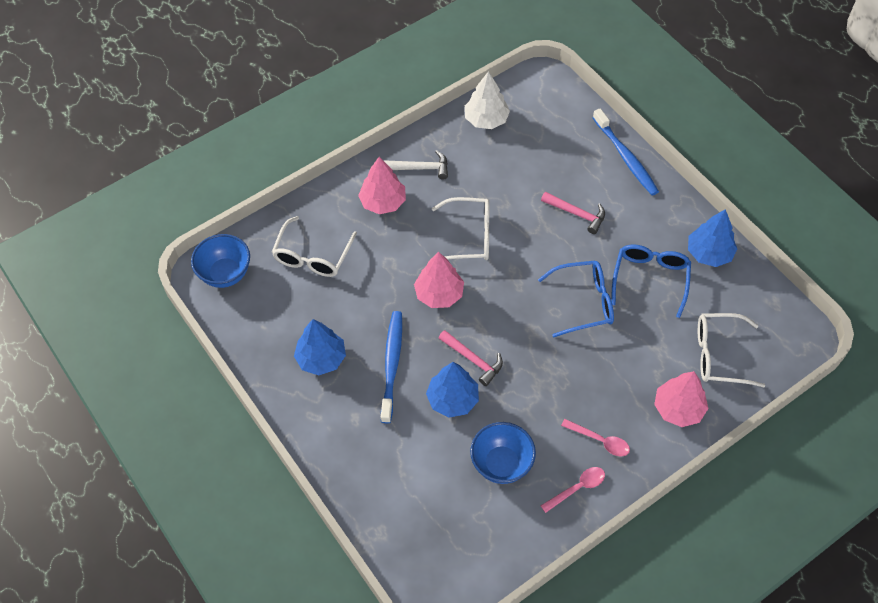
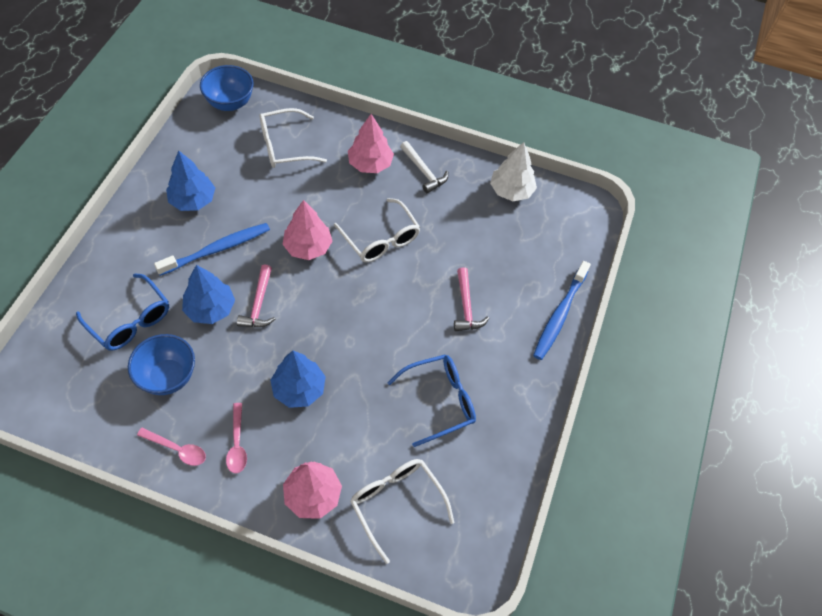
camera: 50 degrees right, 0 degrees up
(584, 302) = (375, 359): blue glasses -> blue glasses (130, 321)
(709, 253) = (507, 438): blue tree -> blue tree (299, 389)

